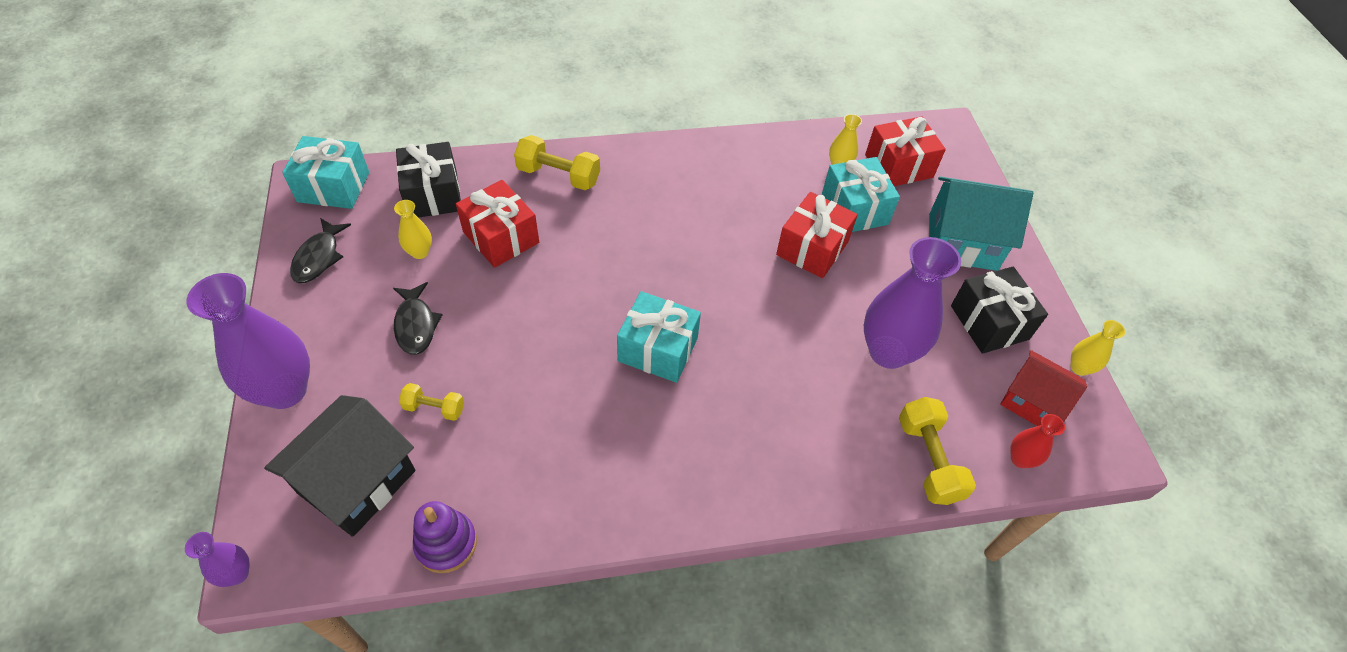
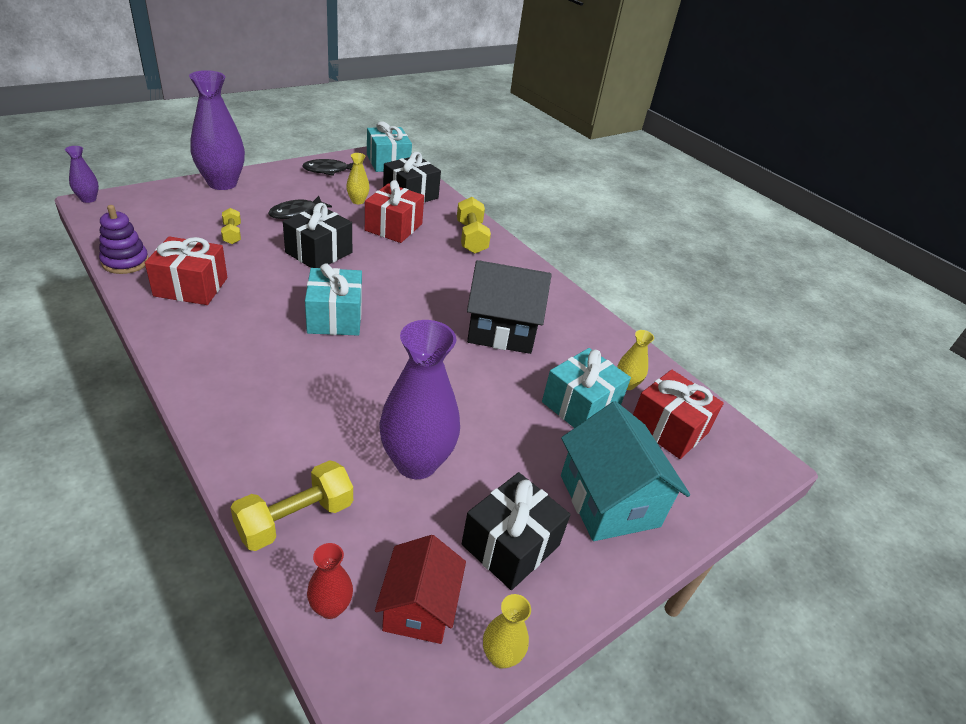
camera: 60 degrees right, 15 degrees down
(357, 481) = (164, 220): black house -> black house (502, 330)
(522, 327) = (319, 252): none -> black gift
(812, 248) = (507, 385): red gift -> red gift (191, 287)

